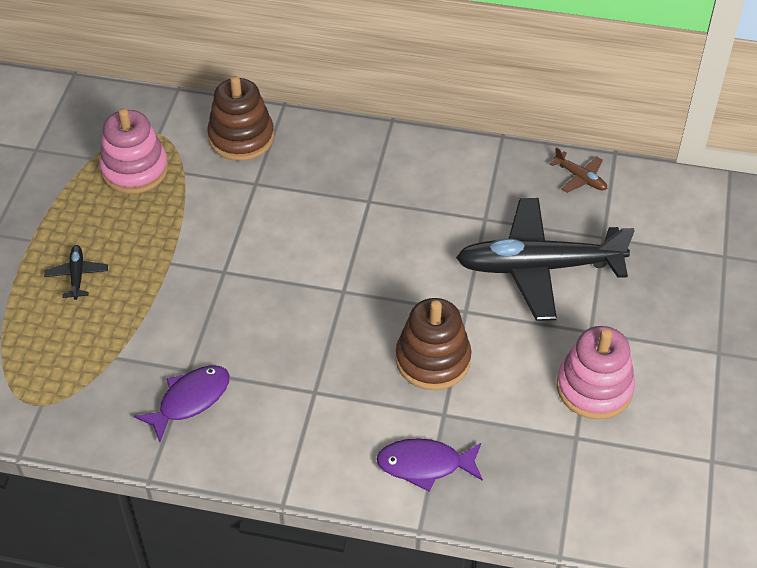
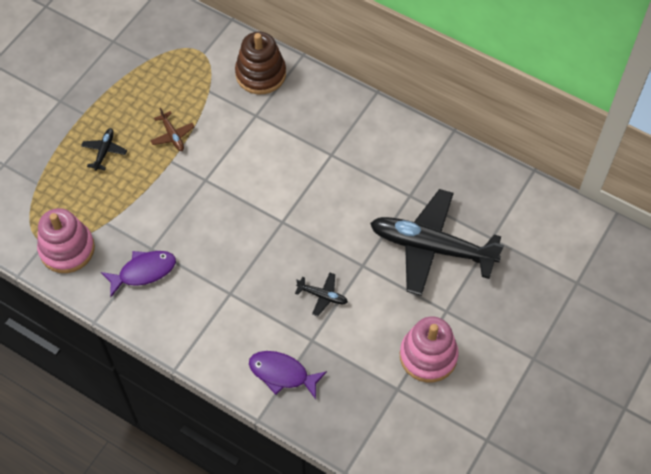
camera: 20 degrees right, 10 degrees up
(135, 170) = (175, 78): pink stacking toy -> pink stacking toy (67, 249)
(433, 360) = (322, 296): brown stacking toy -> black plane
(580, 178) = (497, 183): brown plane -> brown plane (172, 135)

